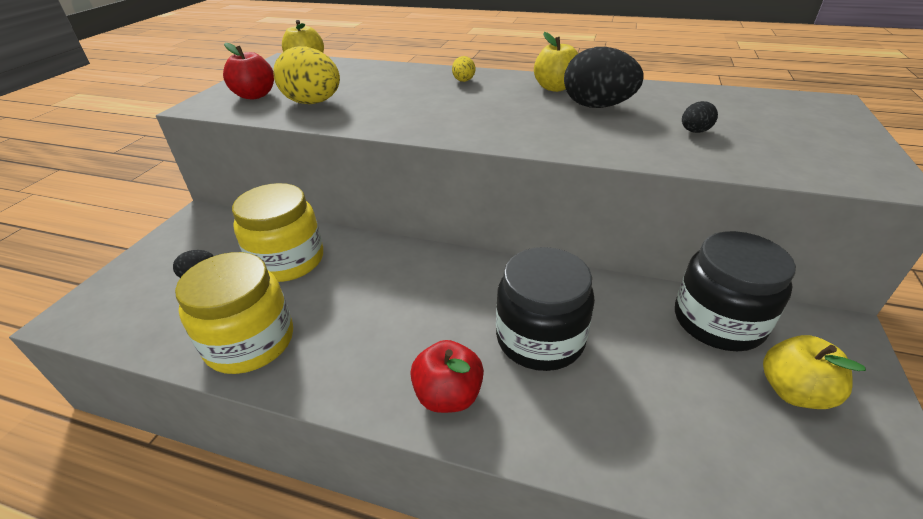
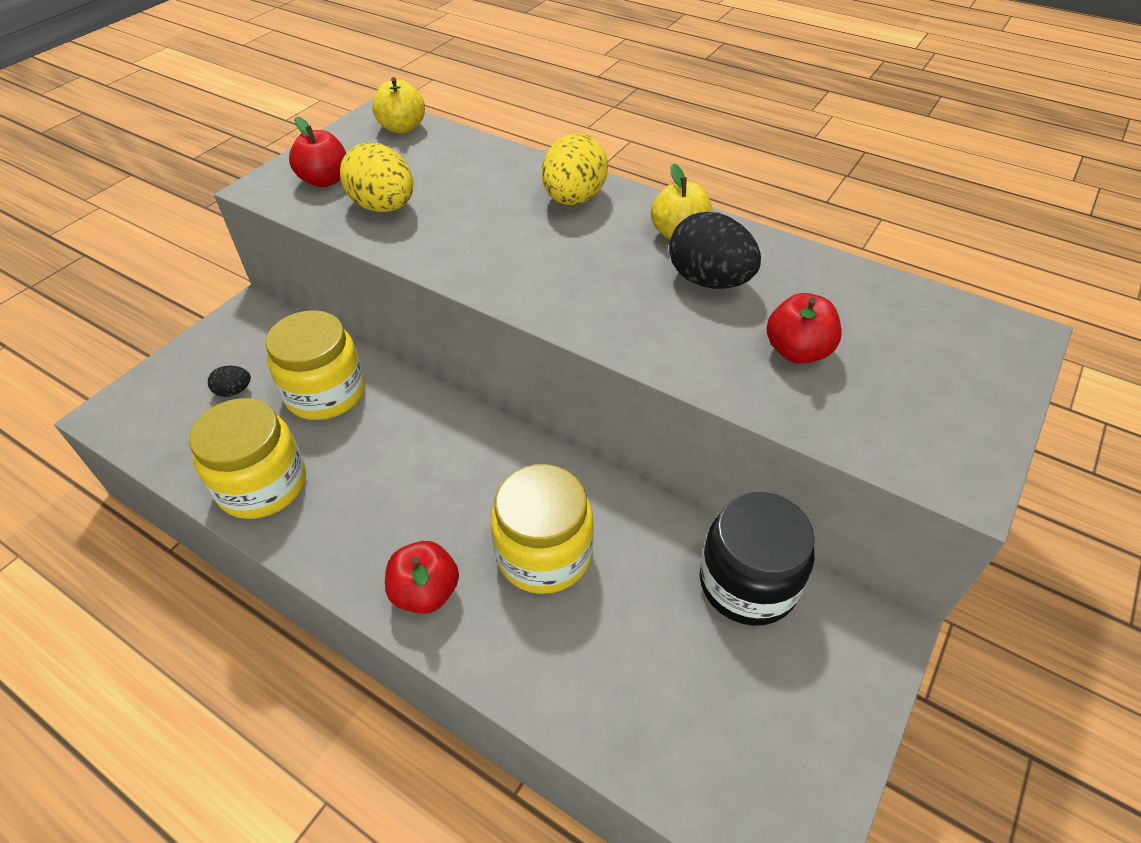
camera: 15 degrees right, 10 degrees up
(463, 81) = (574, 199): yellow egg -> yellow egg, size x2.09
(540, 338) = (544, 554): black jar -> yellow jar
(694, 131) = (797, 351): black egg -> red apple
(793, 391) = (774, 682): yellow apple -> none

